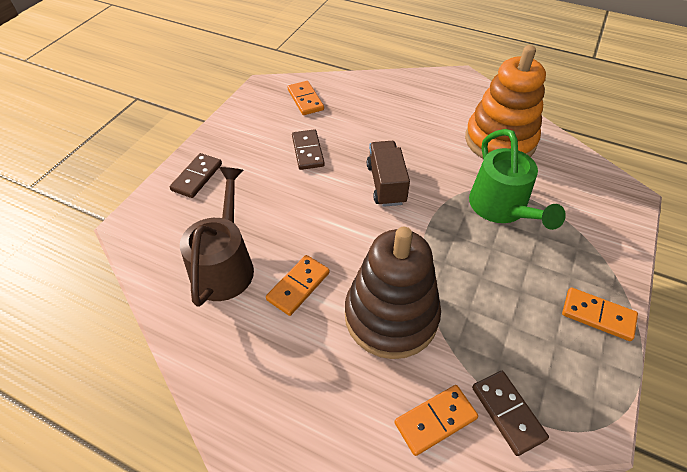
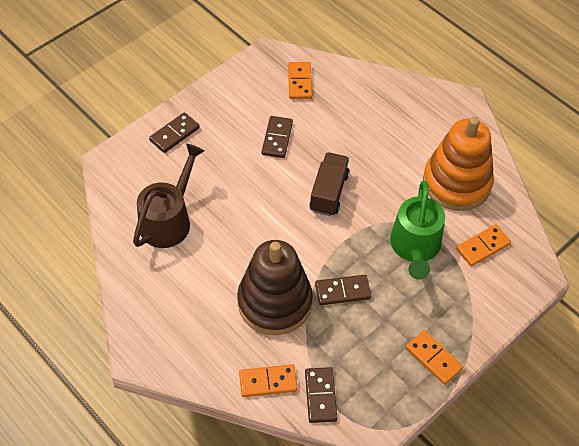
camera: 20 degrees right, 5 degrees up
(298, 286) = (217, 256): orange domino -> orange domino (483, 247)
(457, 277) = (342, 291): none -> brown domino

